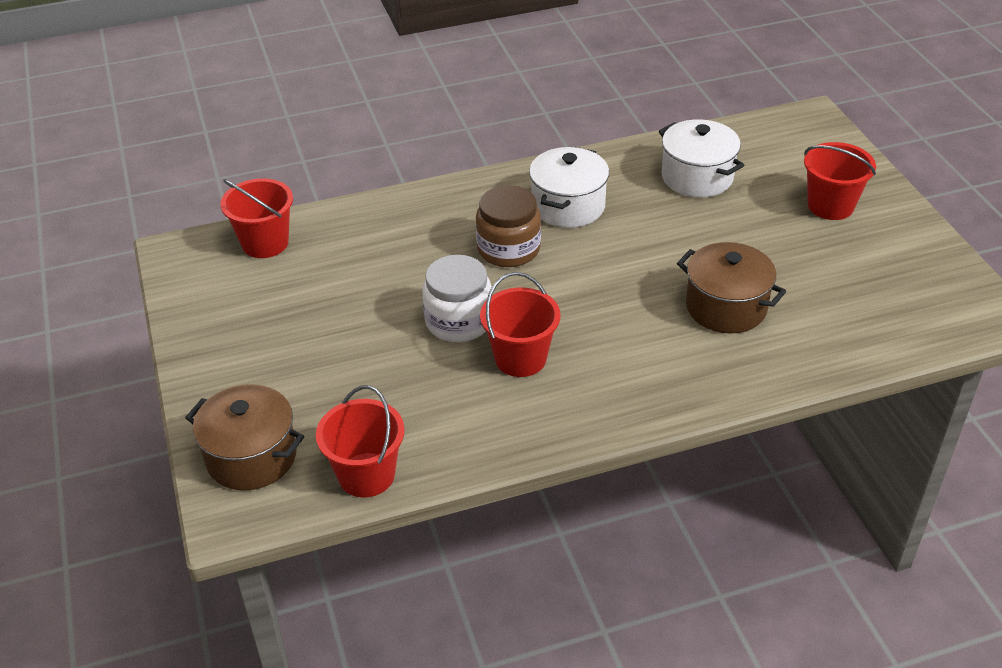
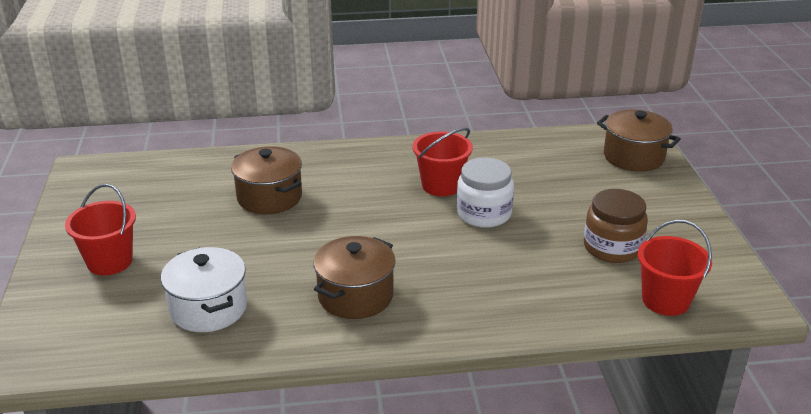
camera: 170 degrees left, 10 degrees down
(366, 475) = (556, 141): red bucket -> none
(508, 249) = (427, 263): brown jar -> brown jar (612, 247)
(568, 206) = (355, 296): white pot -> brown pot

